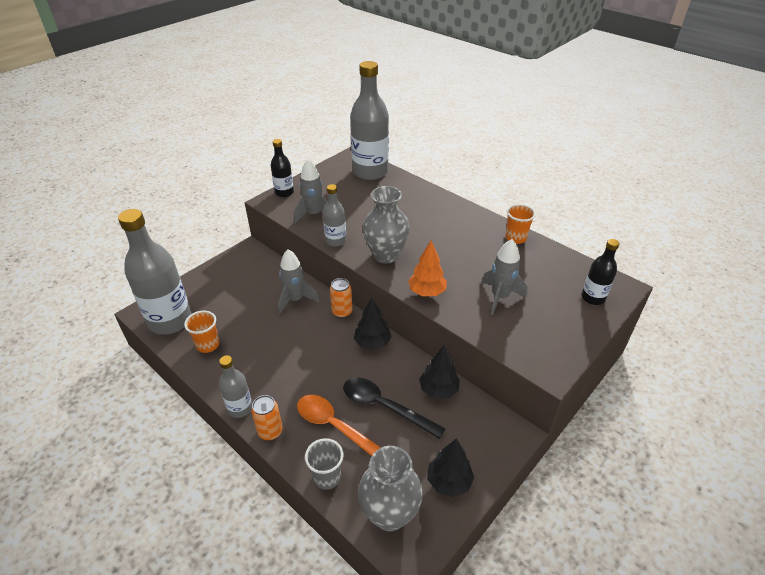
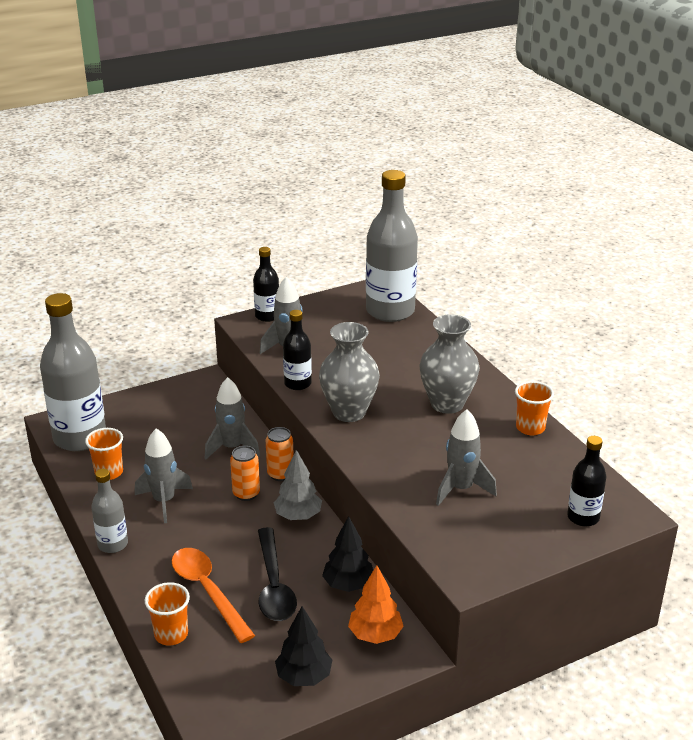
camera: 20 degrees right, 10 degrees down
(264, 358) = (164, 501): none -> grey rocket
(270, 431) = (133, 575): orange can -> orange can (246, 494)
(327, 477) = (171, 634): grey cup -> orange cup
(335, 241) = (297, 383): grey bottle -> black bottle
(372, 343) = (298, 516): black tree -> grey tree
(384, 407) = (274, 585): black spoon -> black spoon turned 150 degrees counterclockwise
(389, 514) = (219, 687): grey vase -> grey vase (447, 404)
(427, 292) = (373, 463): orange tree -> orange tree (375, 635)

